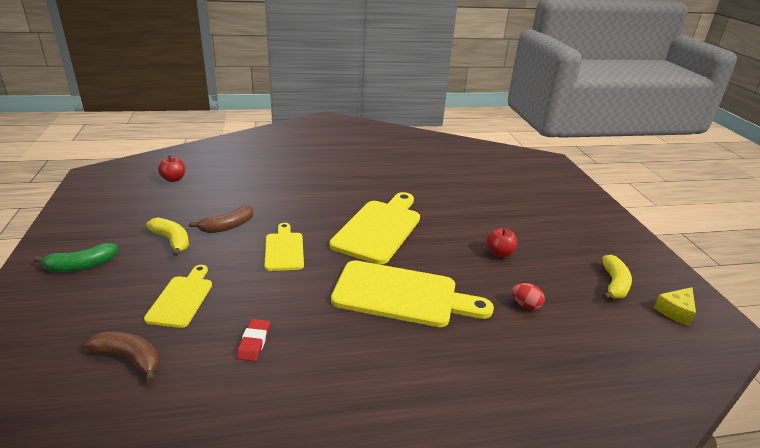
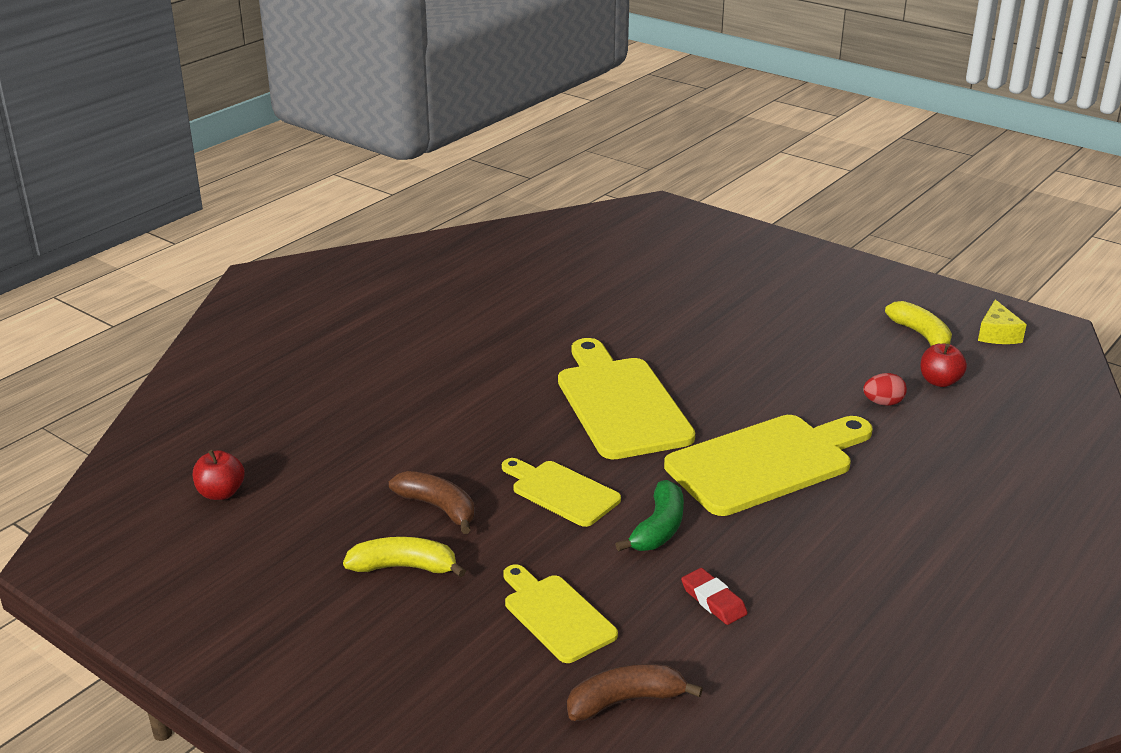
camera: 40 degrees left, 0 degrees up
(81, 265) = (351, 668): green banana -> green banana (659, 528)
(227, 226) = (438, 508): brown banana -> brown banana turned 60 degrees counterclockwise
(499, 253) = (782, 360): red apple -> red apple (939, 381)

